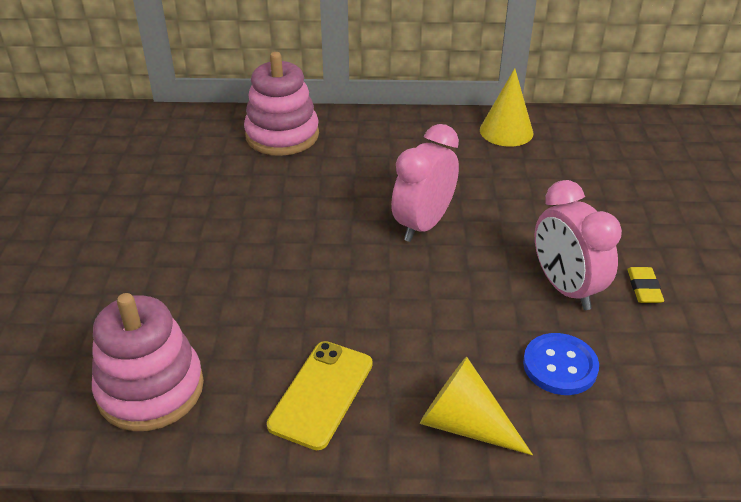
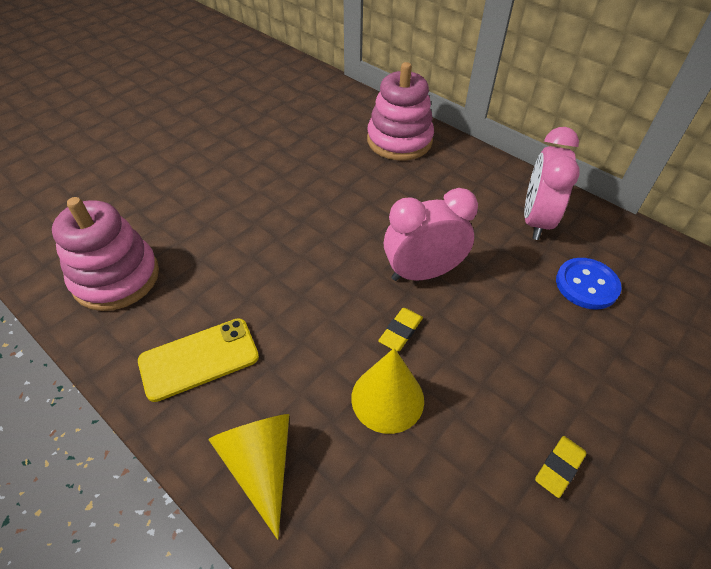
camera: 40 degrees right, 10 degrees up
(455, 273) = (400, 331): none -> yellow eraser
(506, 131) = (591, 231): yellow cone -> yellow cone (387, 398)
(560, 366) = (392, 479): blue button -> blue button (586, 285)
(565, 288) = (480, 411): pink clock -> pink clock (535, 220)

